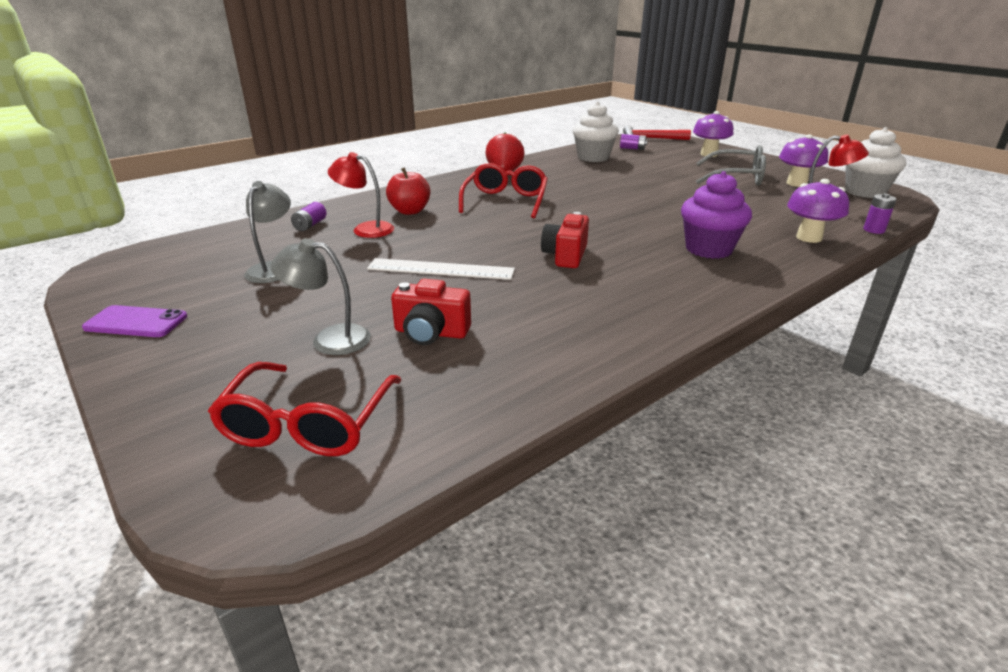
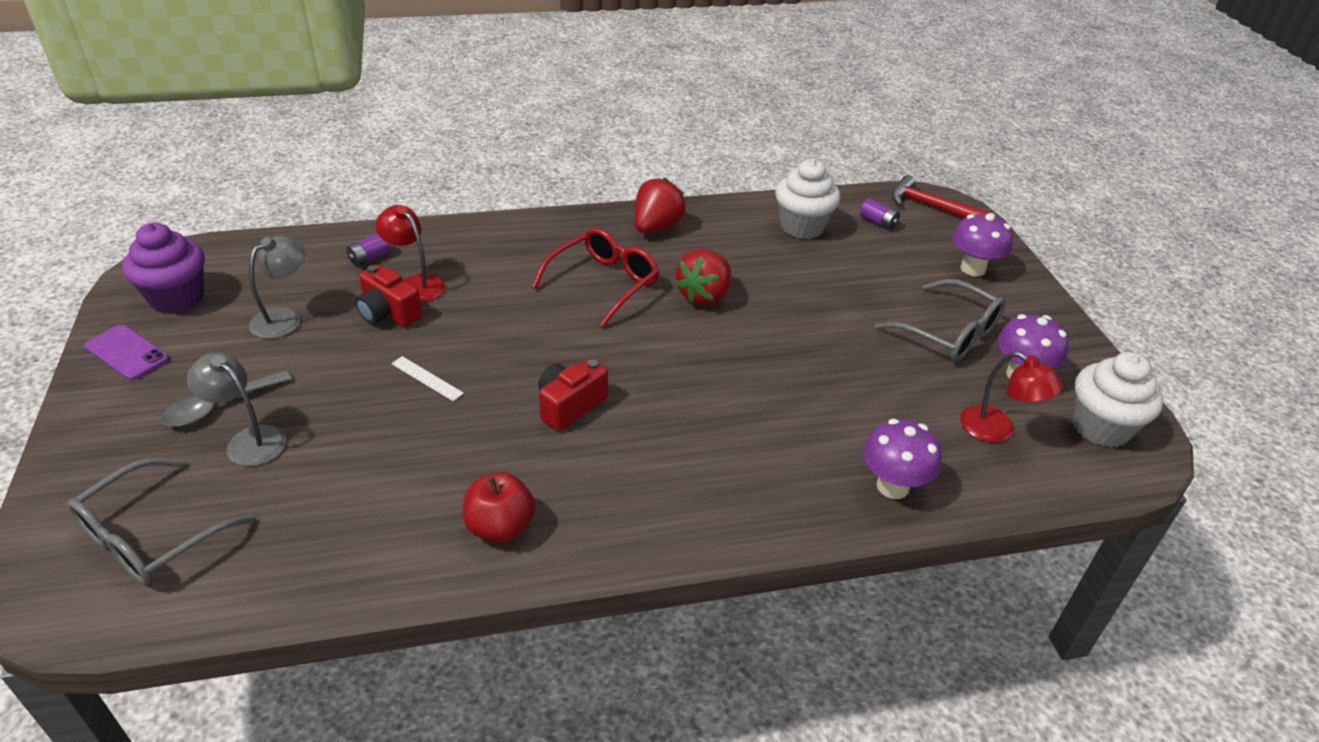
camera: 25 degrees right, 10 degrees up
(275, 328) = (219, 406): none -> grey spoon
(308, 424) = (152, 536): red glasses -> grey glasses
(410, 211) = (486, 267): red apple -> red apple (500, 527)
(431, 333) = (334, 468): red camera -> red camera (388, 313)
(440, 269) = (427, 378): white ruler -> white ruler, size x0.54
(578, 193) = (704, 296): none -> red strawberry
(708, 249) = (741, 457): purple cupcake -> purple cupcake (177, 298)
(874, 230) = (1002, 506): purple battery -> none

